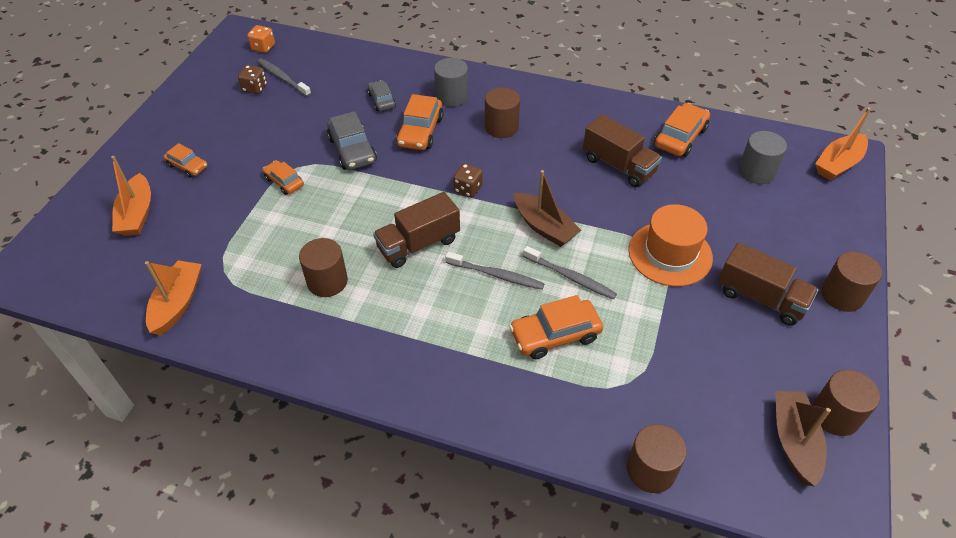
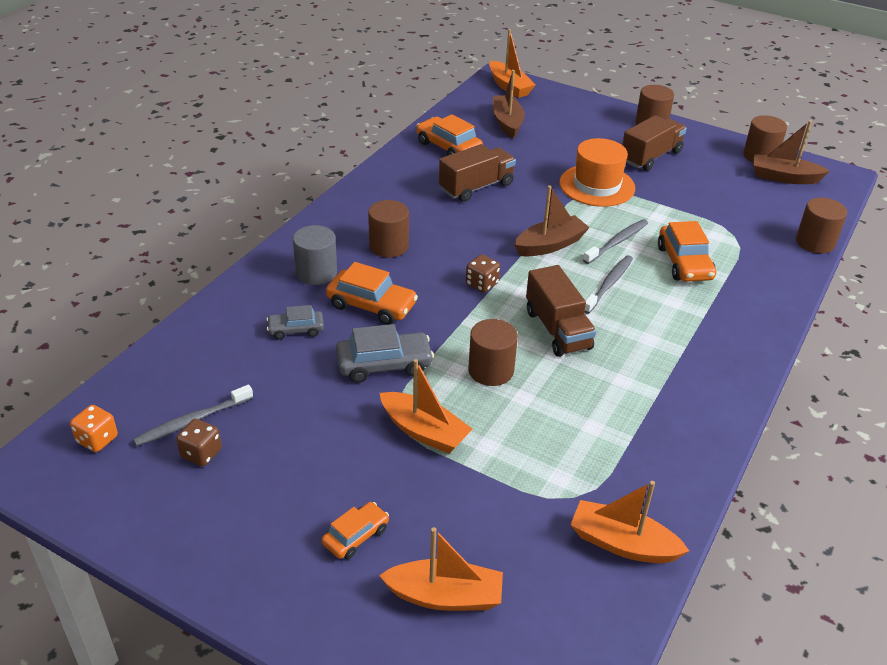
camera: 80 degrees left, 10 degrees down
(284, 182) = (424, 431): orange car -> orange boat
(327, 281) = (602, 404): brown cylinder -> brown cylinder (491, 370)
(756, 172) = (507, 123): grey cylinder -> brown boat

